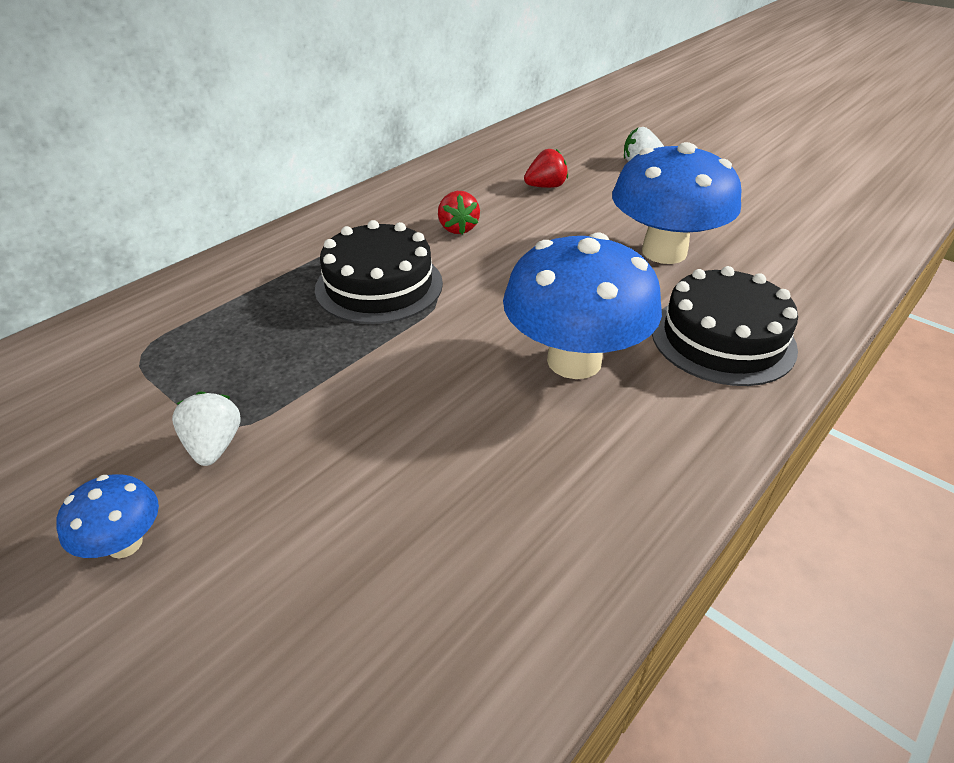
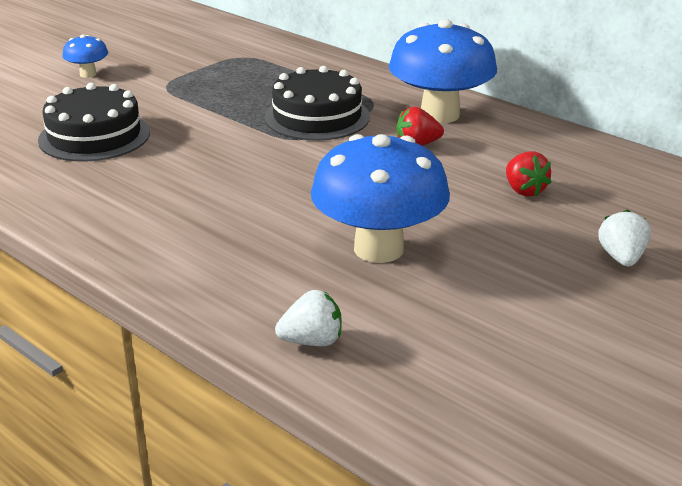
camera: 90 degrees right, 10 degrees down
(214, 446) = (150, 84): white strawberry -> white strawberry (312, 341)
(574, 361) = (202, 190): blue mushroom -> blue mushroom (440, 115)
(722, 339) = (217, 261): black cake -> black cake (94, 136)

